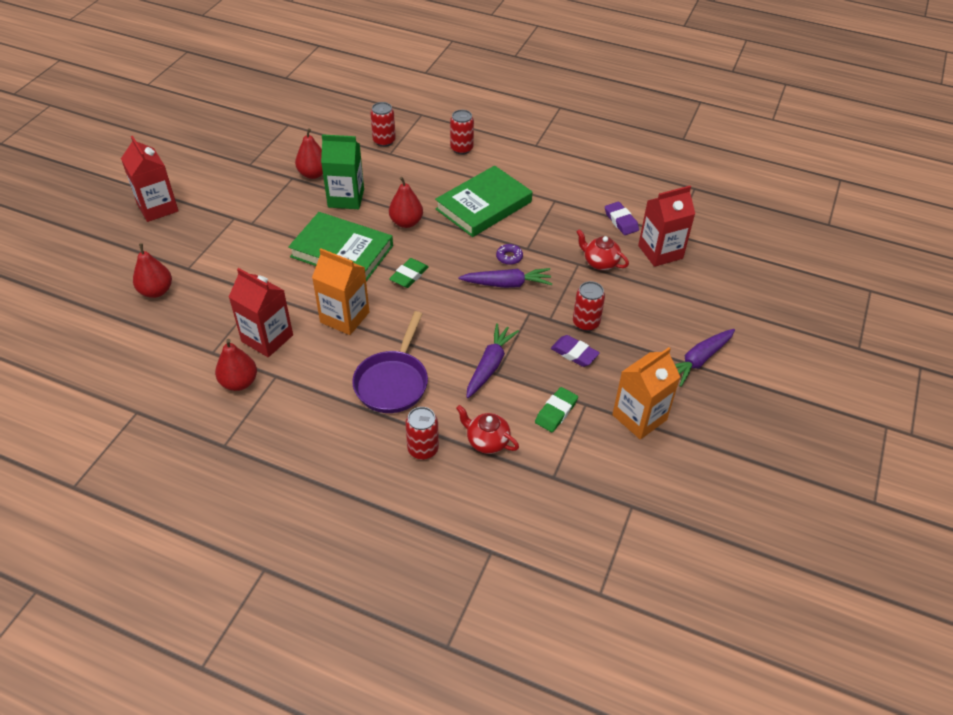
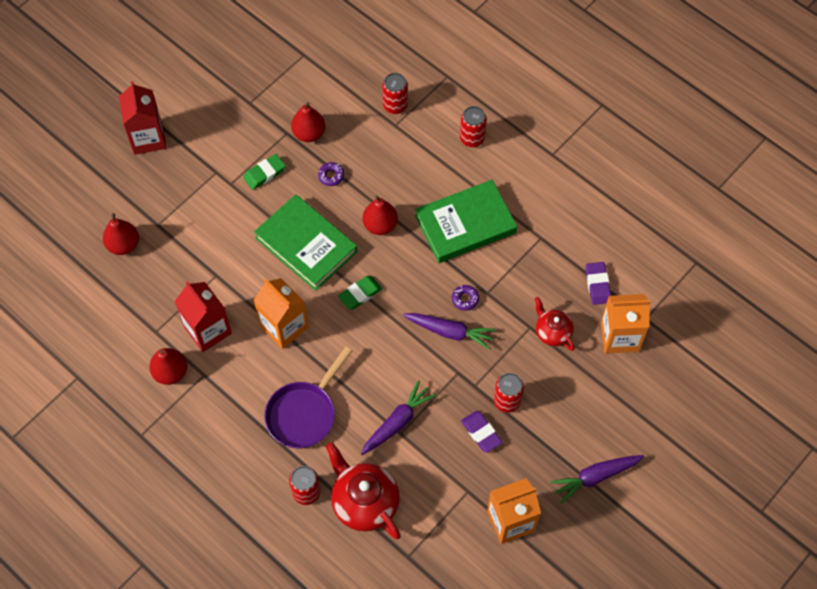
camera: 20 degrees right, 15 degrees up
(346, 198) = (331, 176): green carton -> purple donut
(487, 441) = (364, 502): red teapot -> red teapot, size x1.71
(556, 412) = (437, 491): green eraser -> green eraser (264, 173)
(660, 252) = (619, 336): red carton -> orange carton

